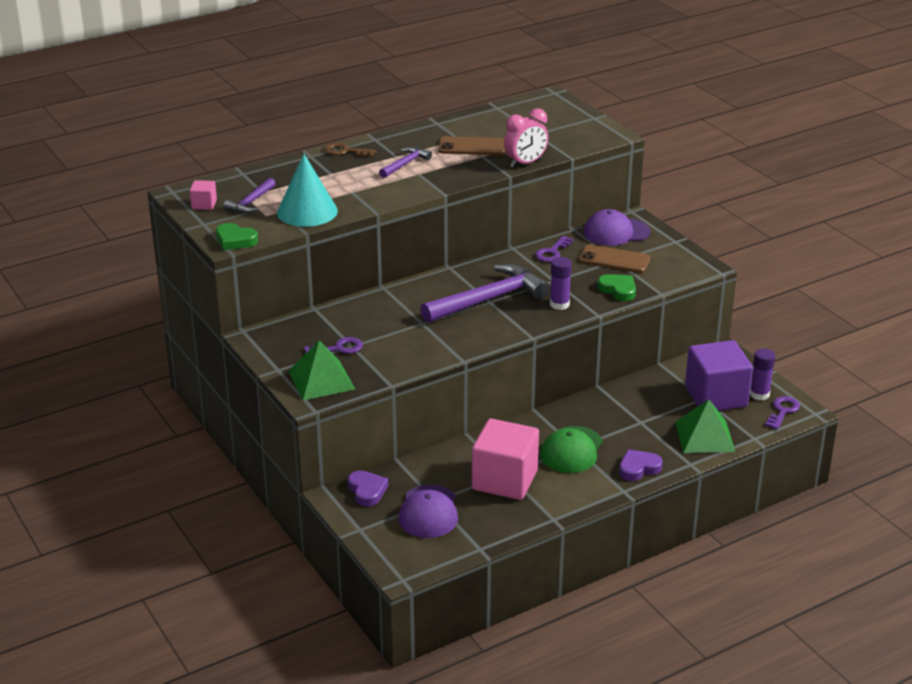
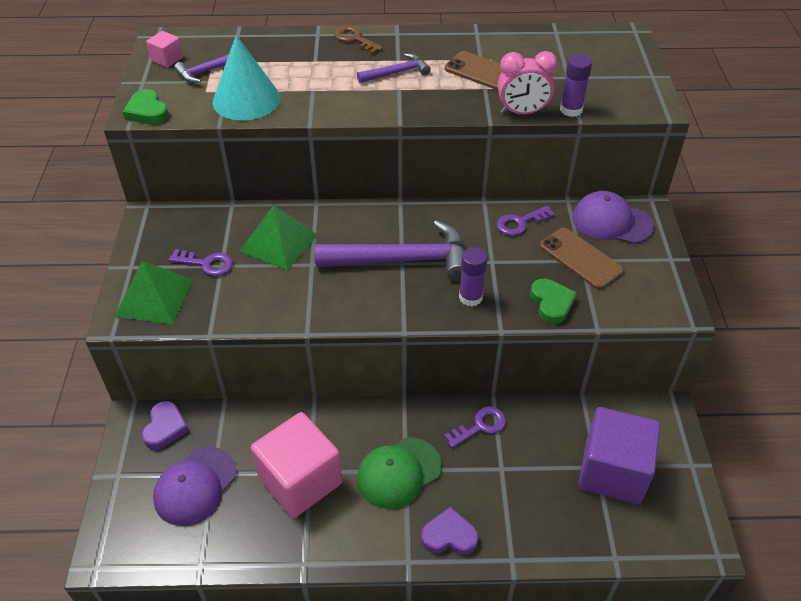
camera: 30 degrees right, 15 degrees up
(704, 436) = (557, 525): green pyramid -> green pyramid (279, 242)
(759, 394) = (667, 492): purple glue stick -> purple glue stick (571, 110)
(782, 411) = (678, 532): purple key -> purple key (480, 426)

